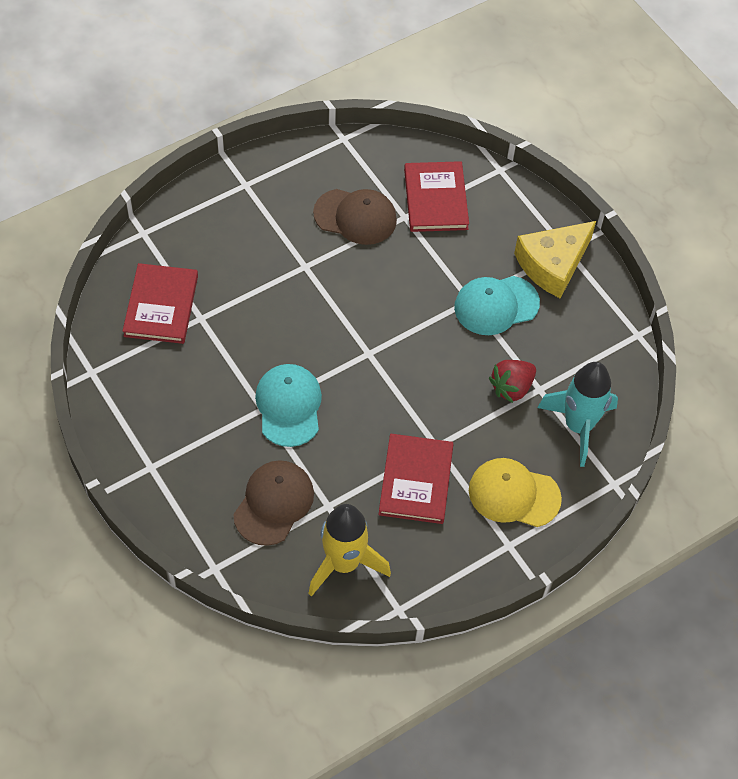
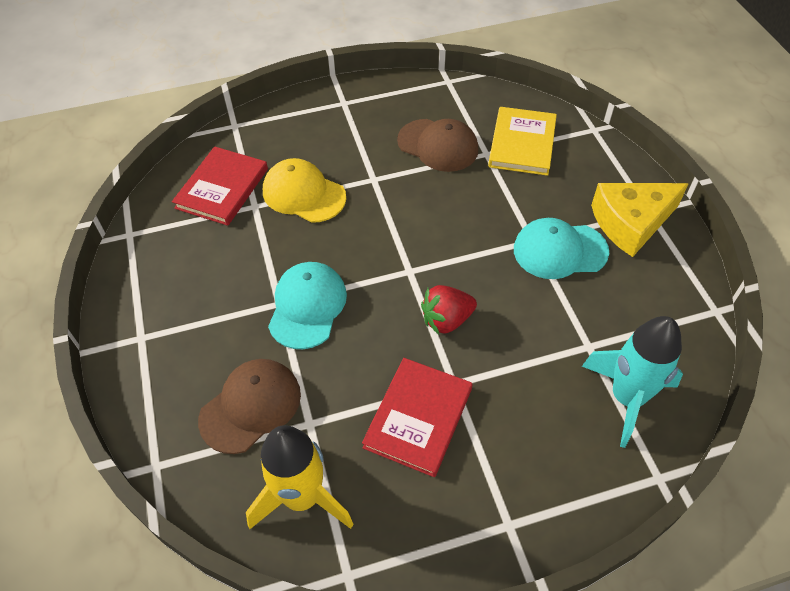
camera: 20 degrees right, 5 degrees down
(436, 199) = (522, 144): red book -> yellow book
(511, 388) = (557, 338): red strawberry -> red strawberry (446, 320)
(514, 494) = (530, 461): yellow cap -> yellow cap (303, 194)

